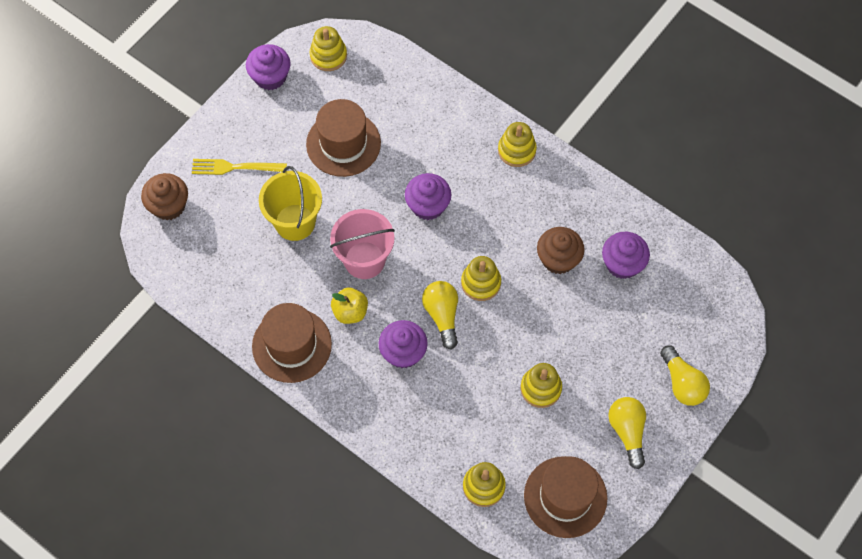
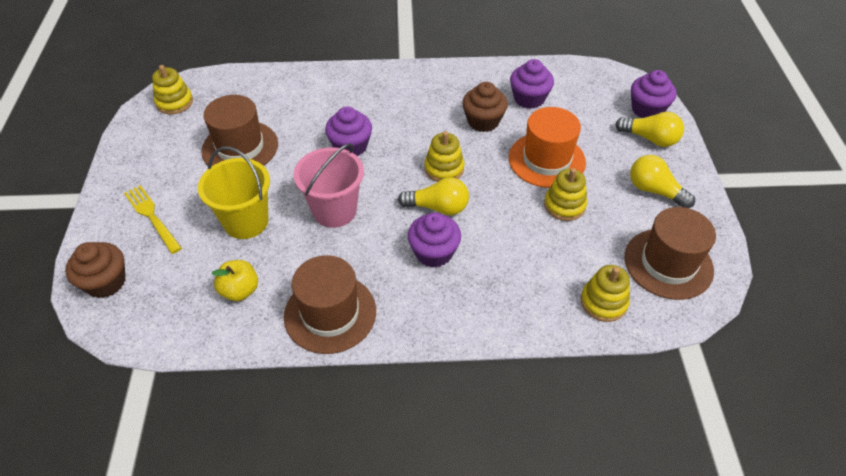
camera: 40 degrees left, 15 degrees down
(234, 167) = (151, 216): yellow fork -> yellow fork turned 90 degrees clockwise
(270, 77) = (133, 140): purple cupcake -> purple cupcake (647, 109)
(350, 312) = (359, 254): yellow apple -> yellow apple (240, 290)
(442, 315) = (438, 207): yellow light bulb -> yellow light bulb turned 150 degrees clockwise
(516, 150) = (383, 79): yellow stacking toy -> none
(571, 337) = (546, 160): none -> orange hat

